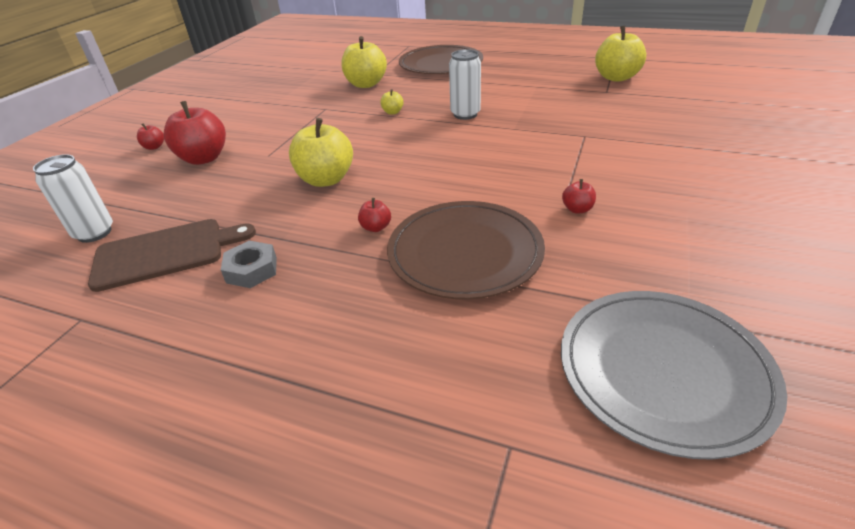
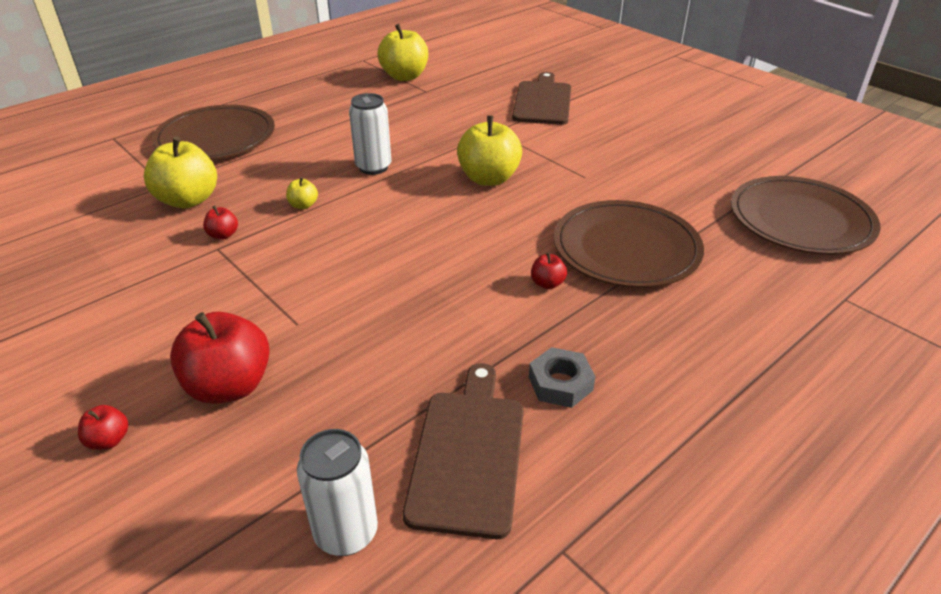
camera: 65 degrees left, 0 degrees up
(326, 179) = (416, 291): yellow apple -> yellow apple (489, 178)
(577, 209) = (606, 179): red apple -> red apple (223, 235)
(663, 371) = (800, 220): grey plate -> brown plate
(677, 138) = (542, 101): none -> brown cutting board

